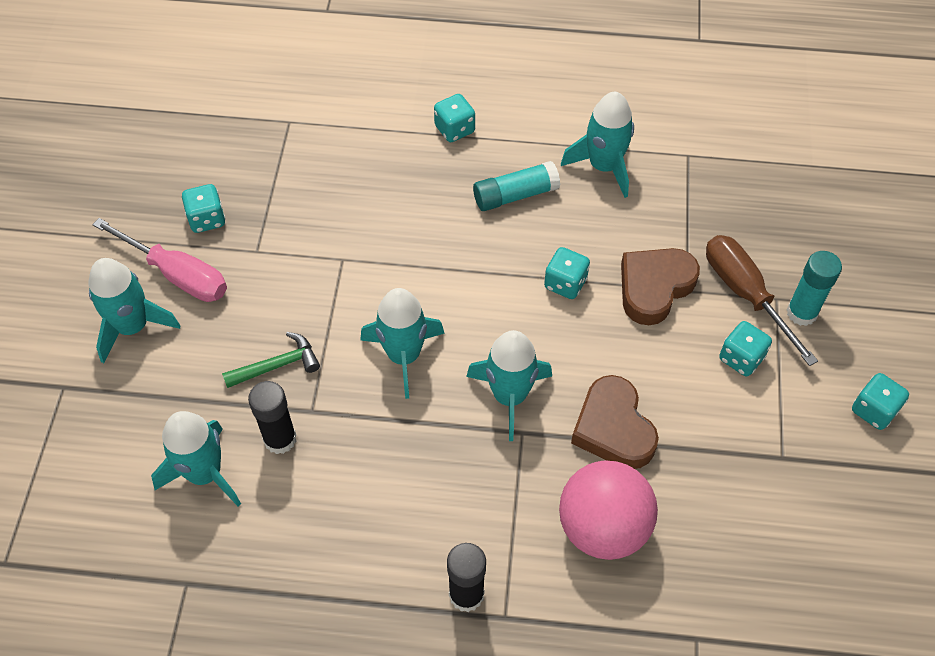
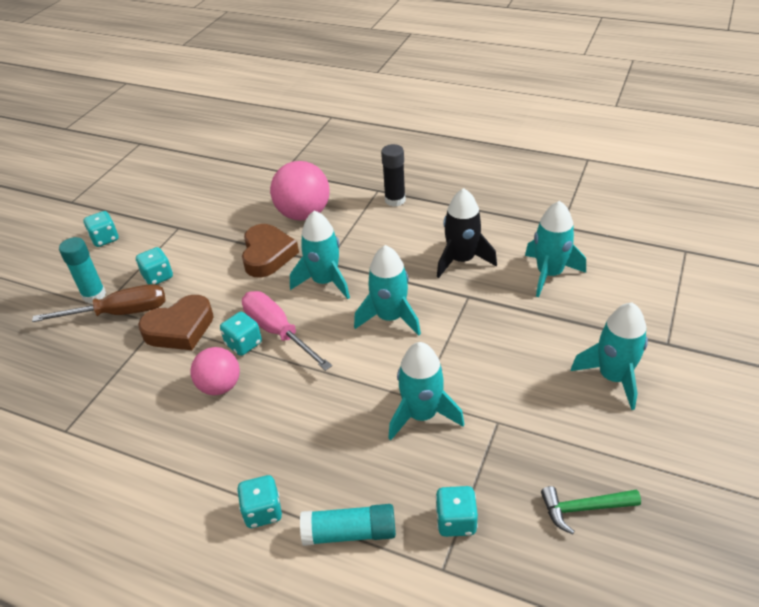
camera: 160 degrees left, 15 degrees down
(177, 274) = (574, 414): pink screwdriver -> pink screwdriver (278, 332)
(207, 219) = (545, 464): turquoise dice -> turquoise dice (456, 521)
(277, 365) = (490, 328): green hammer -> green hammer (584, 509)
(280, 439) = (494, 284): black glue stick -> none
(331, 475) = (461, 260): none -> black rocket
(515, 195) = (241, 425): turquoise glue stick -> turquoise glue stick (349, 533)
(561, 229) = (220, 386): none -> pink ball
(604, 166) = (145, 436): turquoise rocket -> turquoise rocket (421, 415)
(745, 294) = (120, 313): brown screwdriver -> brown screwdriver turned 90 degrees counterclockwise

